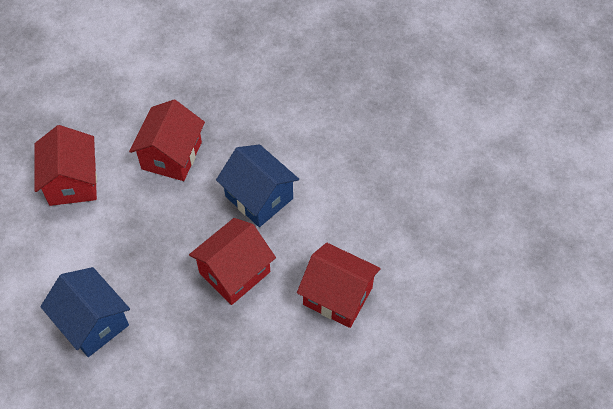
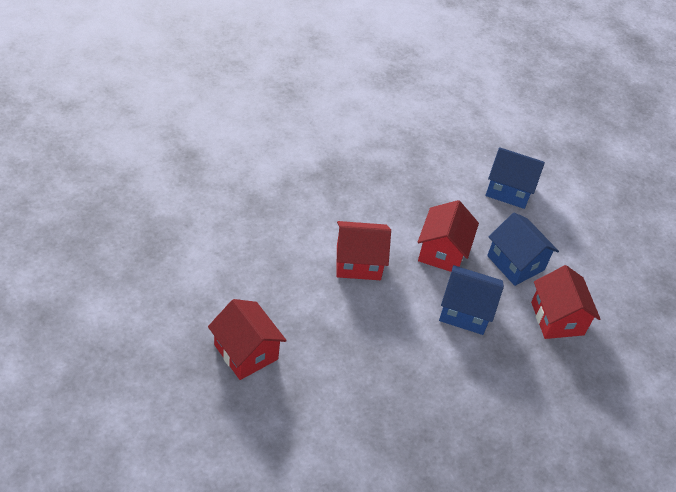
camera: 145 degrees right, 10 degrees down
(72, 181) = (608, 270): red house -> red house (246, 352)
(164, 228) = (515, 263): none -> blue house

